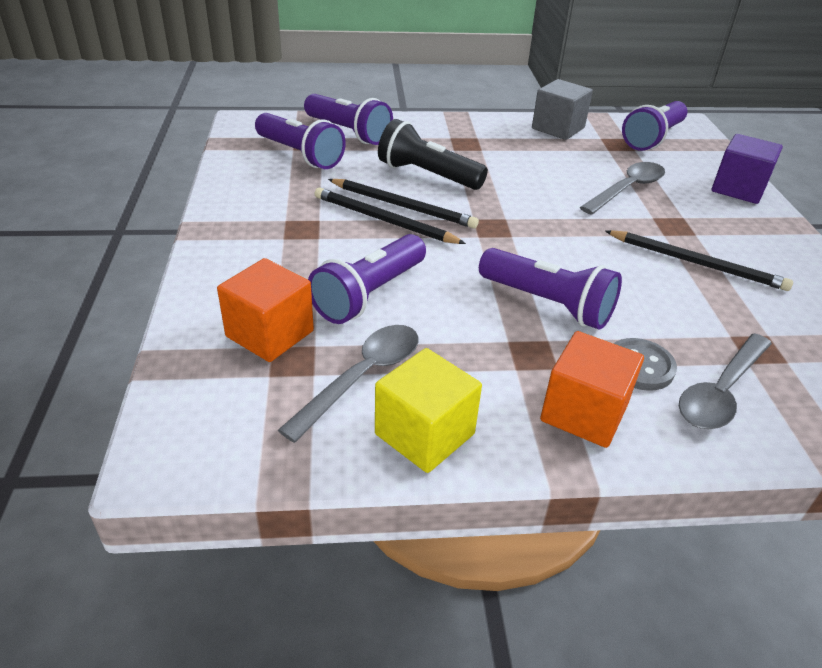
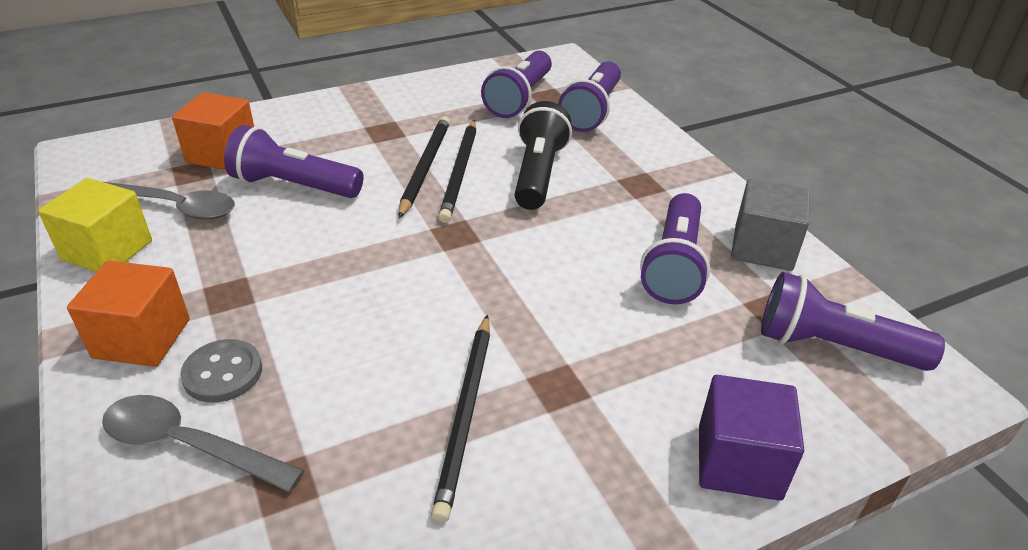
camera: 70 degrees right, 0 degrees up
(547, 304) = (318, 293): purple flashlight -> purple flashlight (674, 265)
(627, 189) = (631, 331): grey spoon -> none

